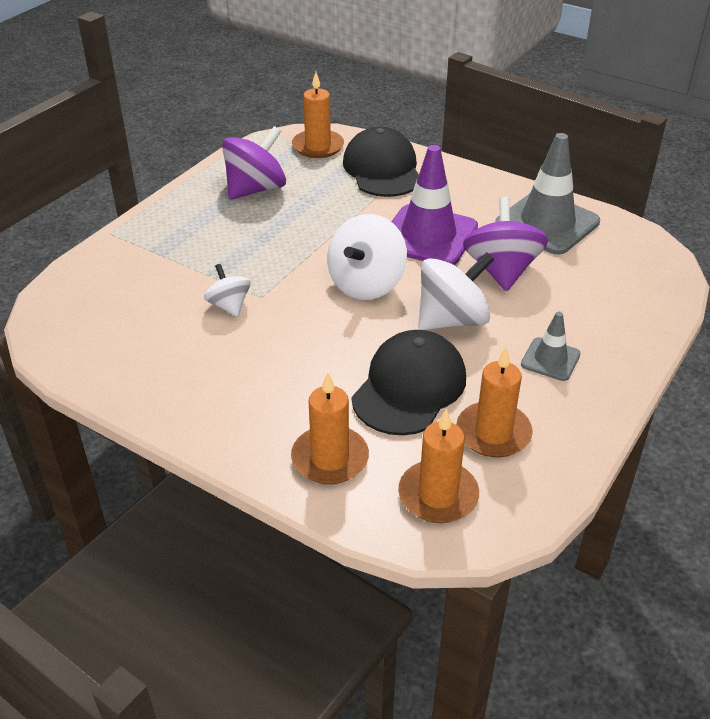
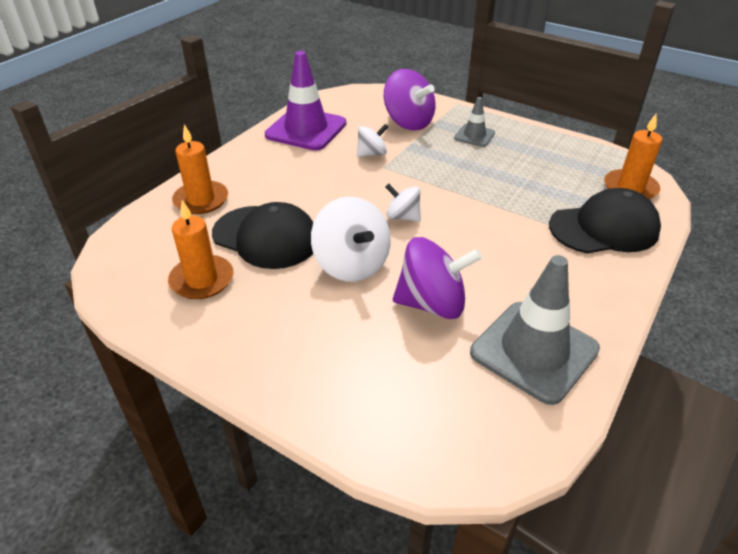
camera: 90 degrees right, 0 degrees up
(256, 189) = (537, 158): purple spinning top -> purple spinning top (408, 122)
(366, 284) = (402, 217): white spinning top -> white spinning top, size x0.57
(428, 236) = (485, 255): purple traffic cone -> purple traffic cone (306, 129)
(438, 495) = (148, 247): orange candle -> none
(550, 359) = (288, 326): grey traffic cone -> grey traffic cone (474, 136)

